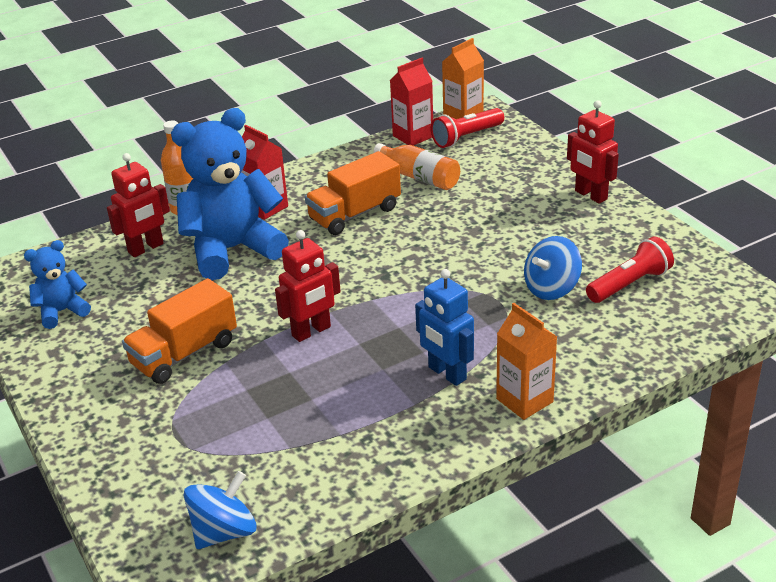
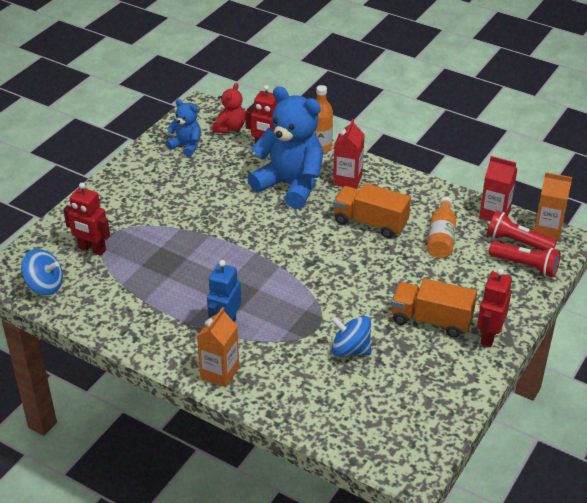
camera: 60 degrees right, 5 degrees up
(69, 266) = (229, 128): none -> red teddy bear
(184, 353) = (178, 209): orange truck -> orange truck (431, 320)
(311, 331) = (230, 252): red robot -> red robot (92, 249)
(629, 284) = (384, 390): red flashlight -> red flashlight (525, 266)

